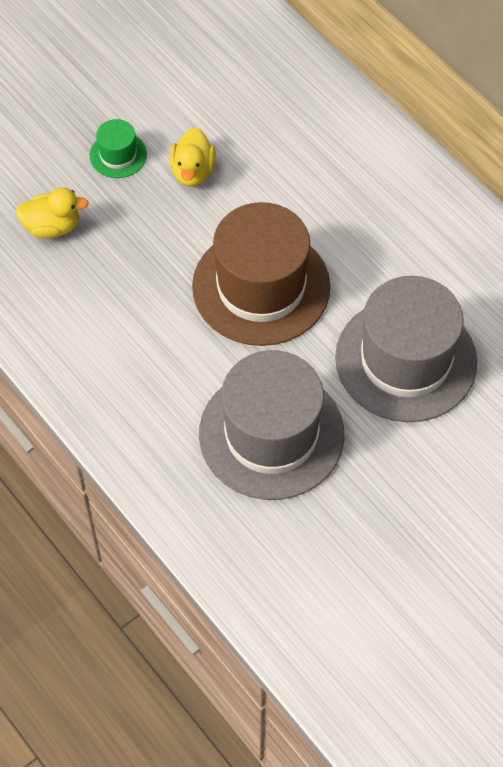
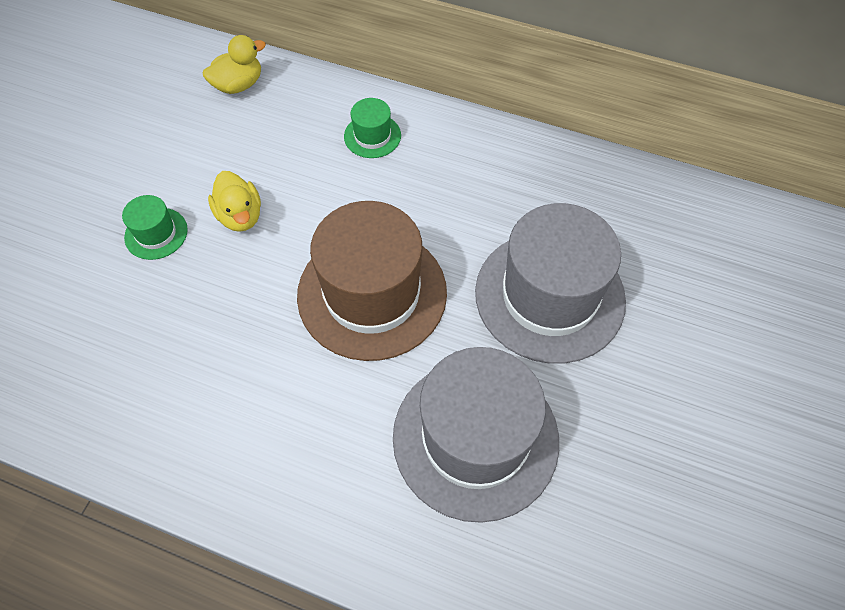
camera: 30 degrees left, 0 degrees up
(52, 226) = (123, 336): yellow duck -> yellow duck (238, 85)
(346, 151) = (372, 136): none -> green hat

